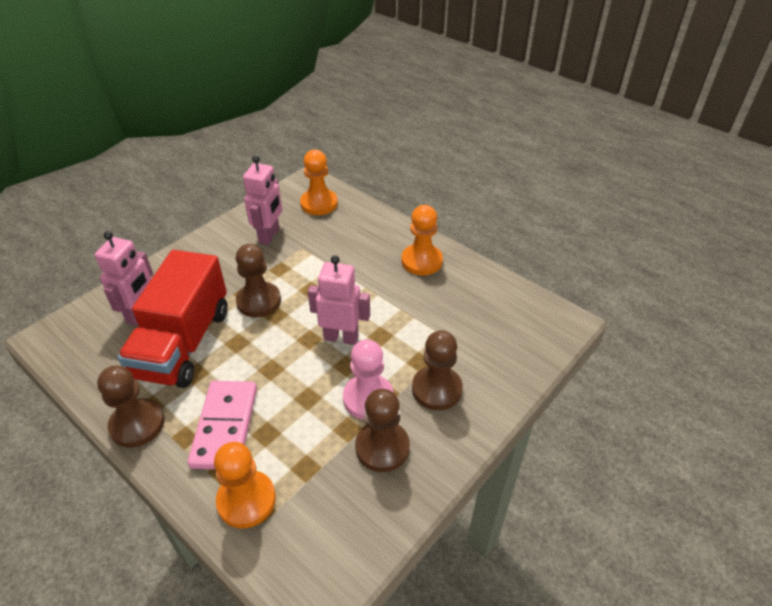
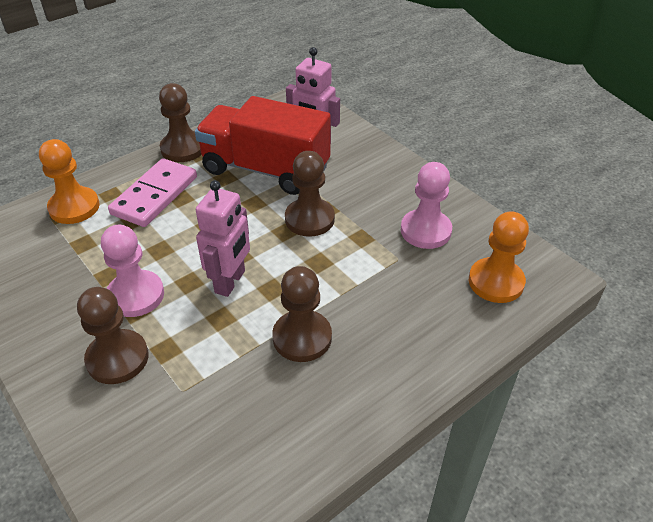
camera: 100 degrees right, 0 degrees up
(225, 426) = (154, 195): pink domino -> pink domino turned 75 degrees counterclockwise
(269, 236) = (425, 231): pink robot -> pink pawn
(382, 447) = (71, 299): brown pawn -> brown pawn (302, 337)
(421, 261) = (348, 385): orange pawn -> none

